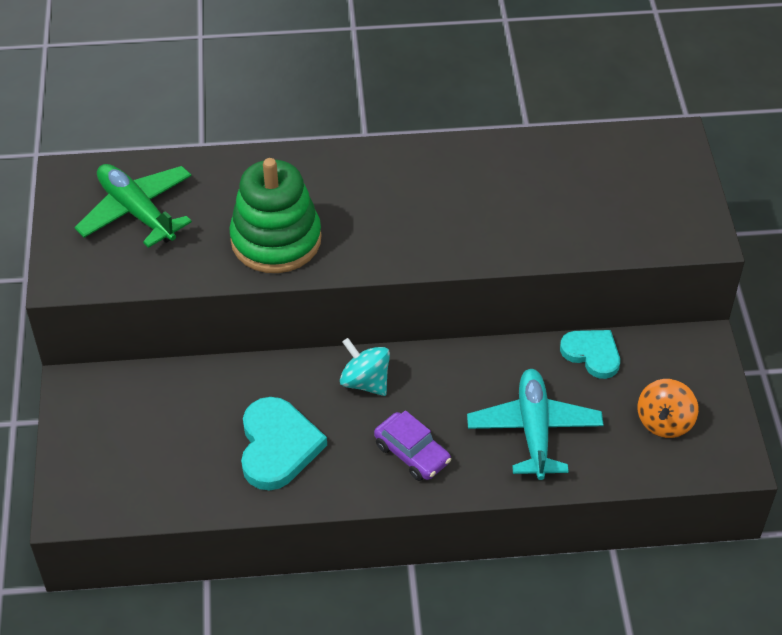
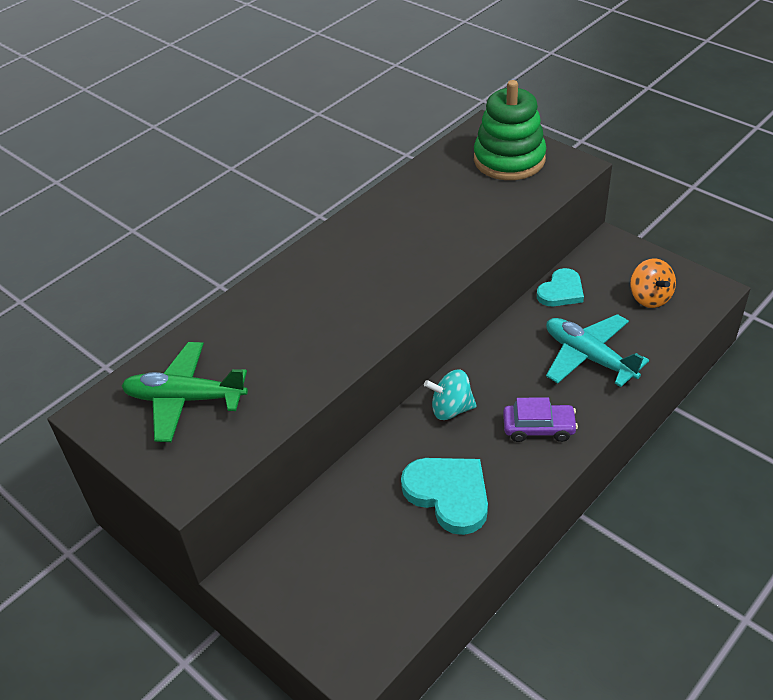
camera: 40 degrees left, 5 degrees down
(276, 240) = (317, 344): green stacking toy -> green stacking toy (509, 159)
(592, 354) = (561, 291): turquoise heart -> turquoise heart turned 135 degrees clockwise

